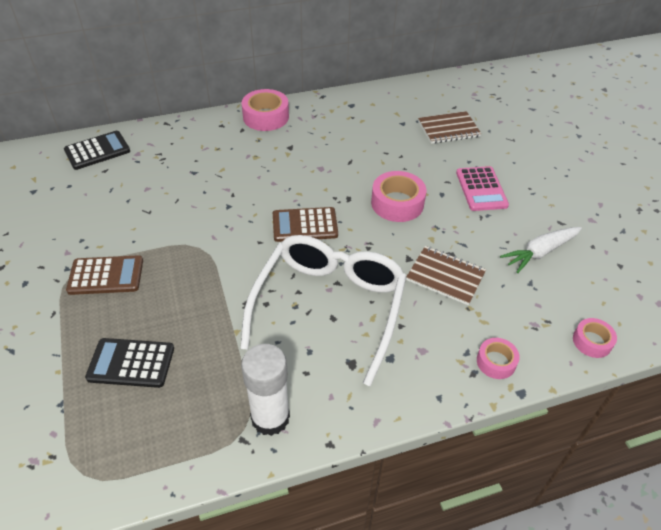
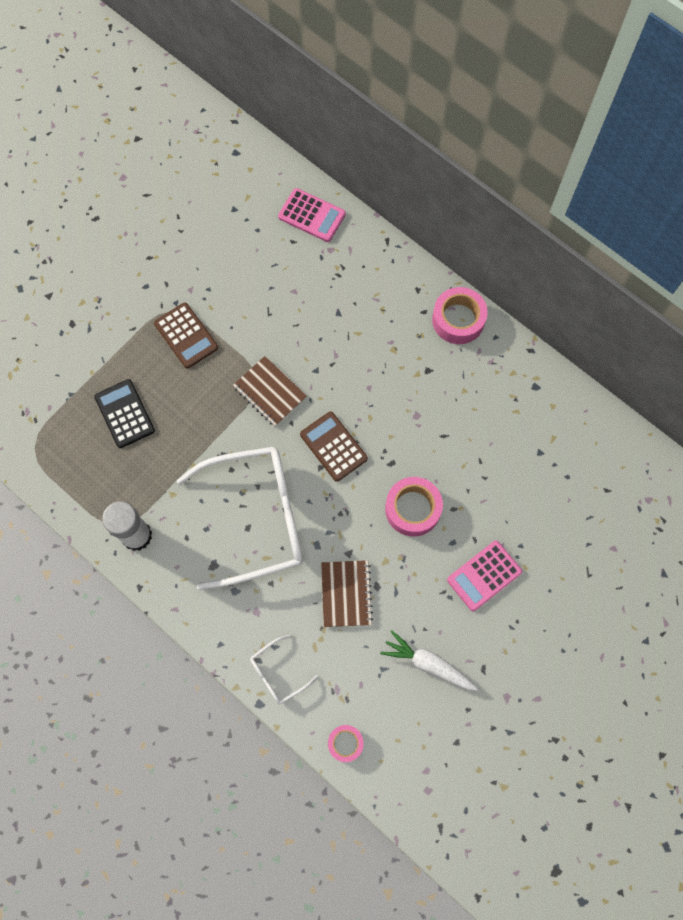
camera: 60 degrees right, 25 degrees up
(97, 151) = (312, 215): black calculator -> pink calculator
(448, 129) = (561, 502): brown notebook -> brown notebook (270, 392)
(496, 362) = (278, 673): pink tape -> white glasses

